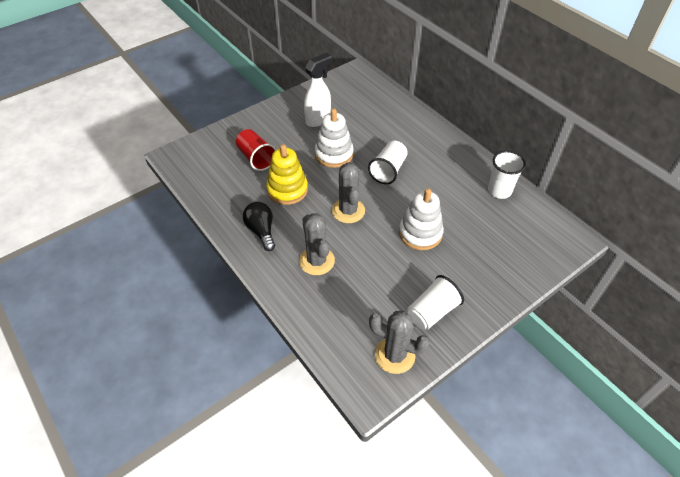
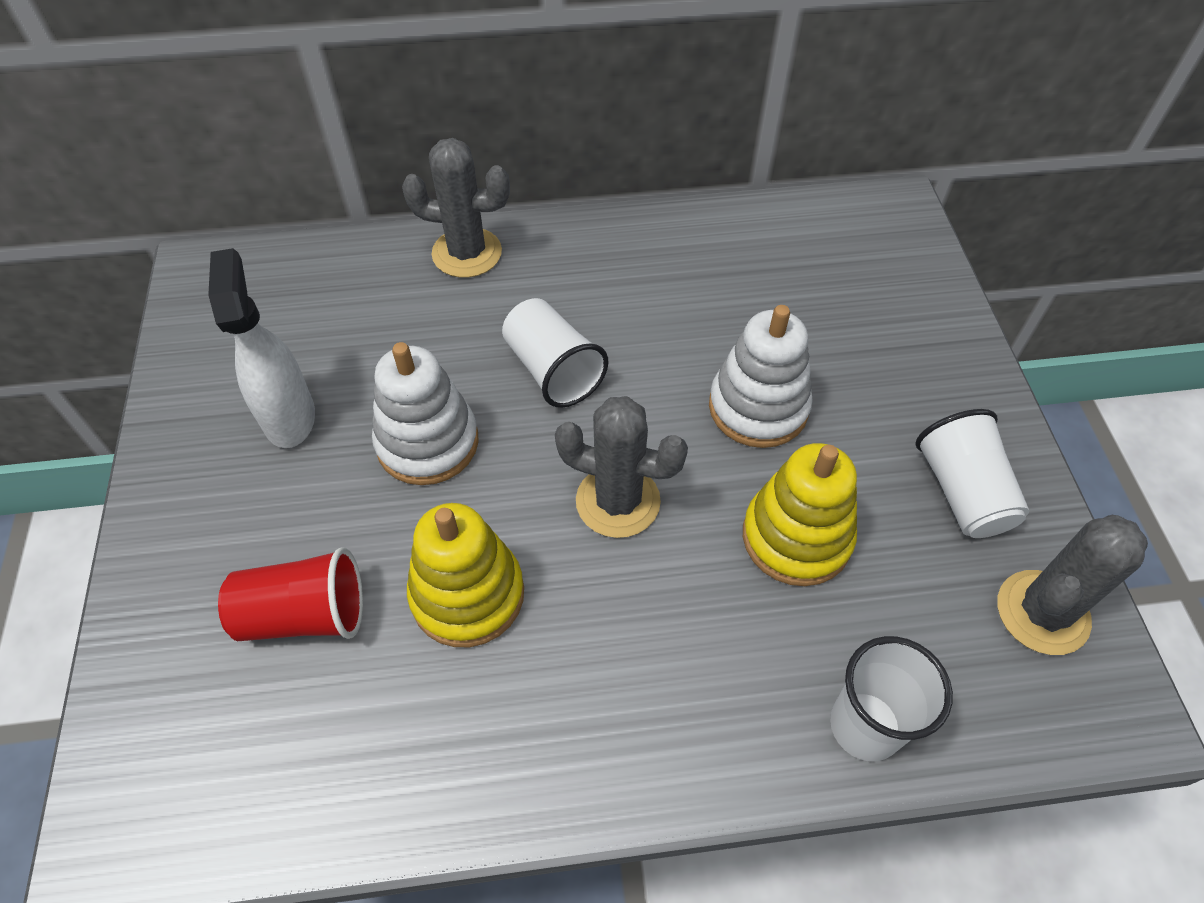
camera: 60 degrees left, 5 degrees up
(261, 231) = (562, 719): black light bulb -> none
(317, 261) = (726, 638): grey cactus -> grey cactus (467, 253)
(371, 266) = (796, 537): none -> yellow stacking toy
(499, 191) = (727, 235): white cup -> white cup (865, 726)

